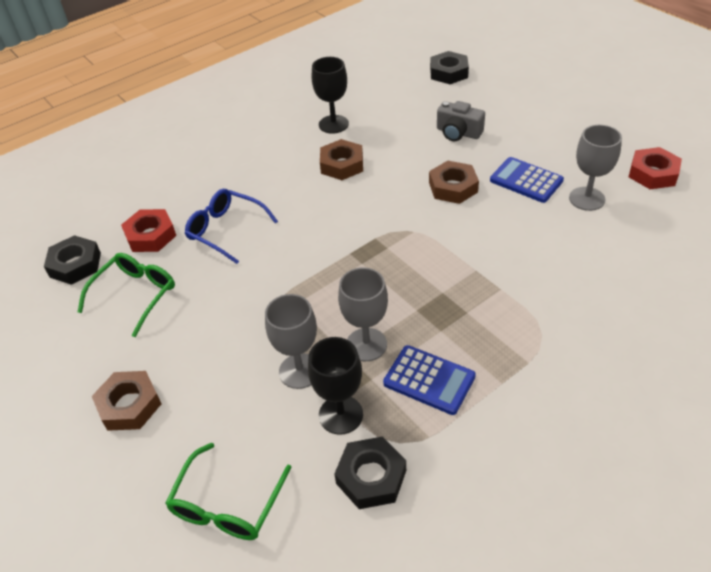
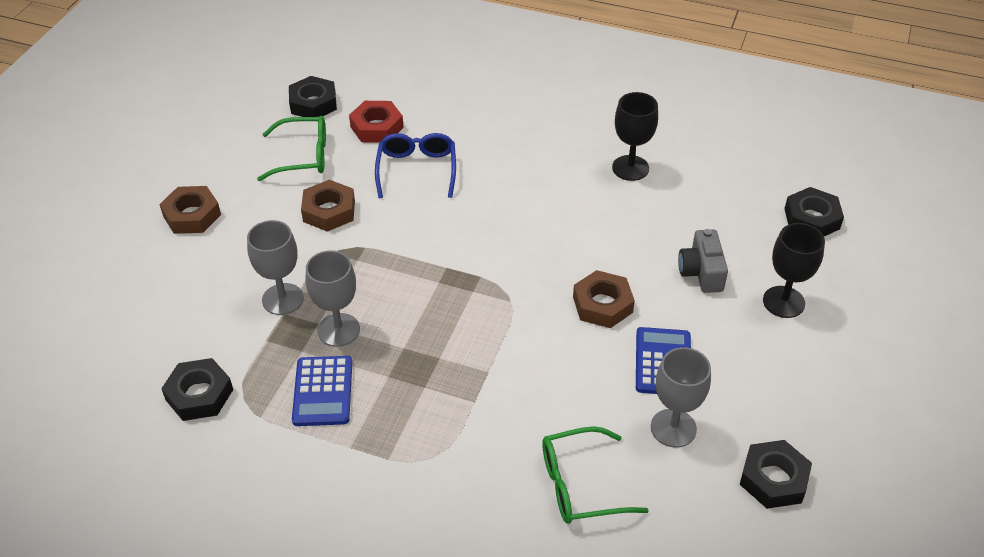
camera: 55 degrees right, 0 degrees up
(227, 504) = (132, 318): green glasses -> green glasses (580, 485)
(341, 415) = (251, 347): black goblet -> black goblet (783, 302)
(342, 165) = (570, 204): brown nut -> brown nut (329, 211)
(653, 173) = (773, 479): red nut -> black nut

